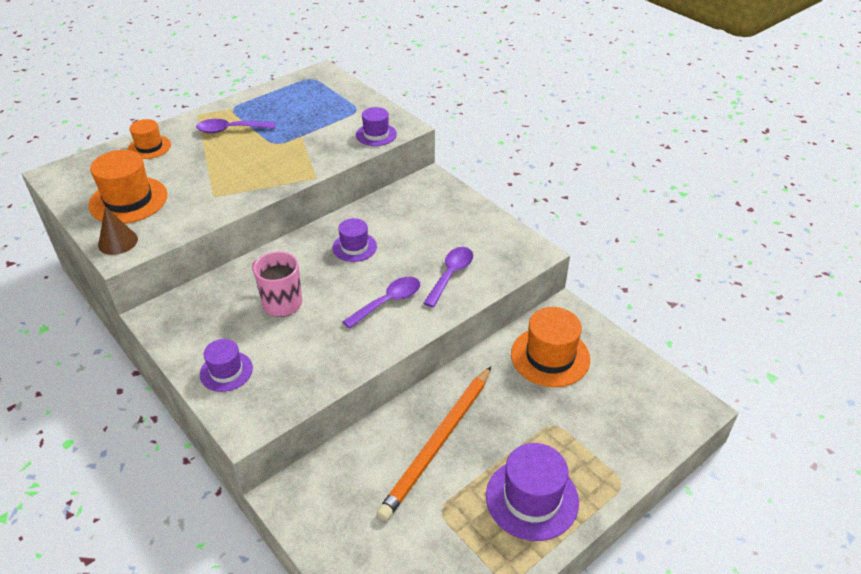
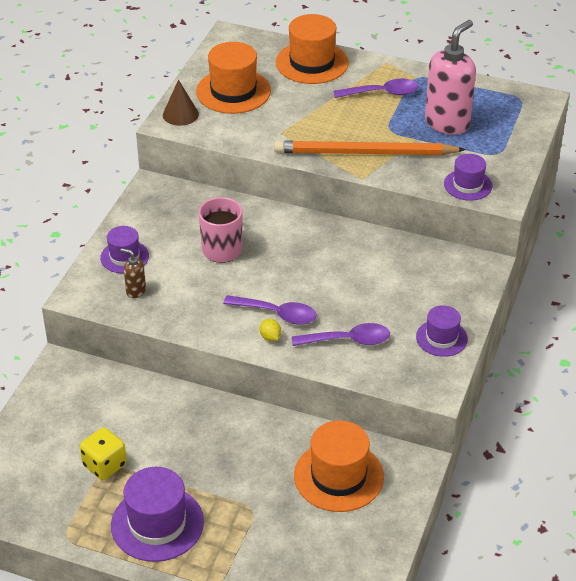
camera: 60 degrees right, 0 degrees up
(149, 147) = (312, 63): orange hat -> orange hat, size x1.67
(230, 130) = (382, 93): purple spoon -> purple spoon turned 120 degrees clockwise
(278, 381) = (135, 291): none -> brown soap dispenser
(300, 116) = (447, 123): none -> pink soap dispenser
(354, 247) = (331, 259): purple hat -> purple hat (441, 338)
(411, 317) = (270, 337): none -> yellow lemon
(437, 511) = (104, 465): none -> yellow dice
(438, 443) = (174, 436): orange pencil -> orange pencil (364, 153)

